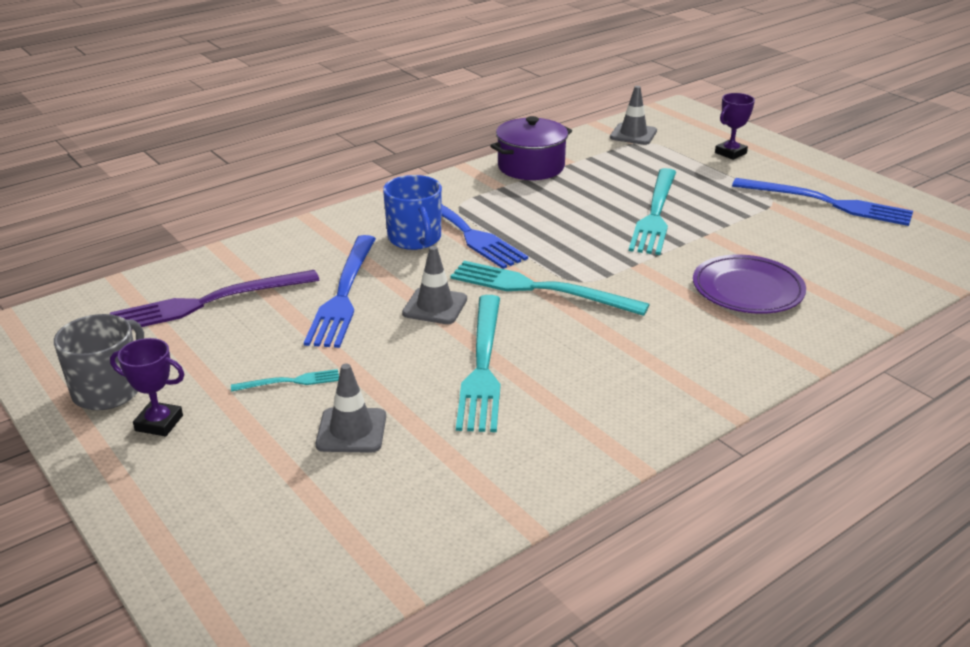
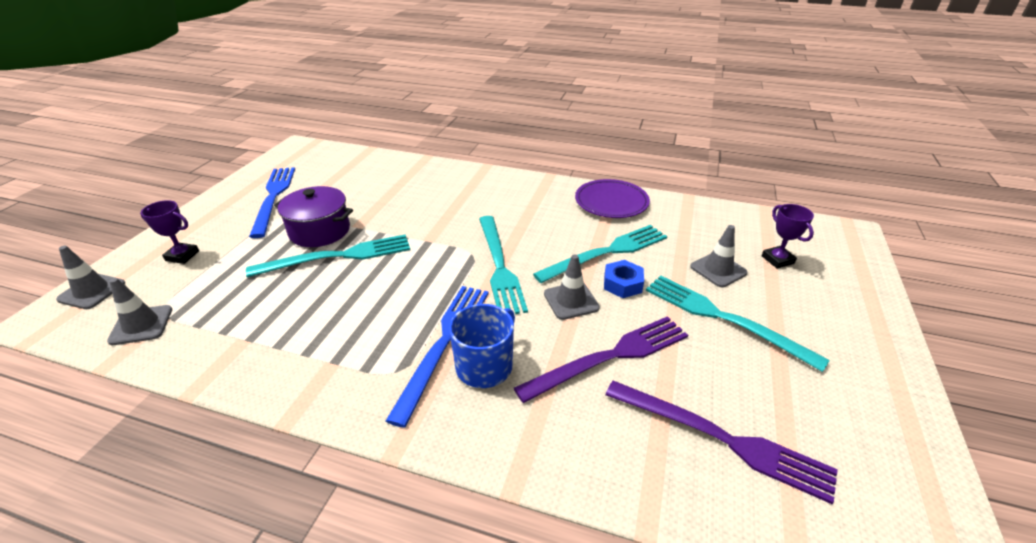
camera: 125 degrees left, 5 degrees up
(108, 390) = (866, 406): grey mug -> none
(159, 423) = (836, 350): purple trophy -> purple trophy (777, 260)
(290, 382) = (723, 318): turquoise fork -> turquoise fork, size x2.16
(343, 294) = (610, 357): blue fork -> purple fork
(418, 348) = (622, 284): none -> blue nut
(531, 167) = (267, 363): purple pot -> purple pot (320, 231)
(703, 122) = (92, 291): none -> grey traffic cone
(747, 289) = (425, 197): purple plate -> purple plate (611, 202)

